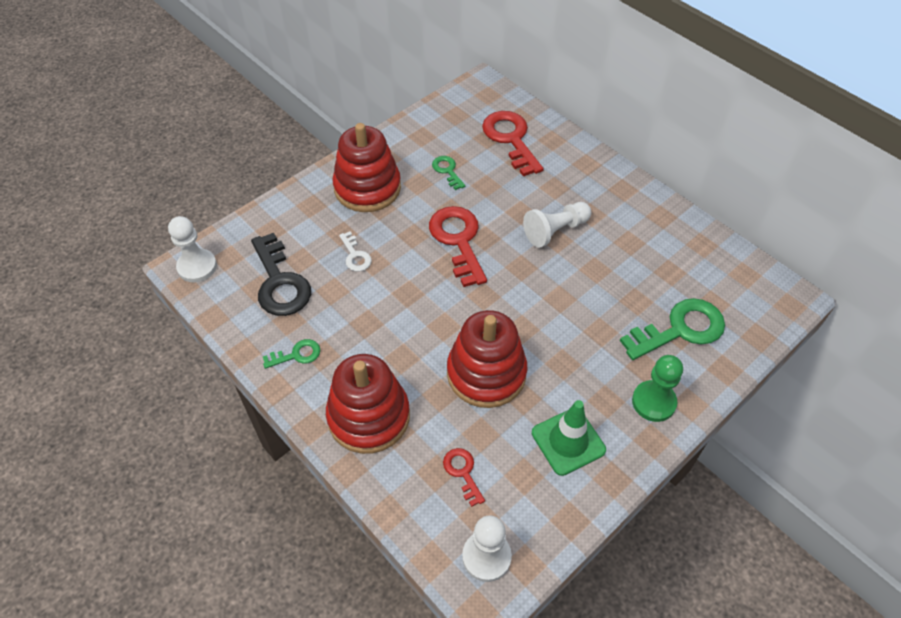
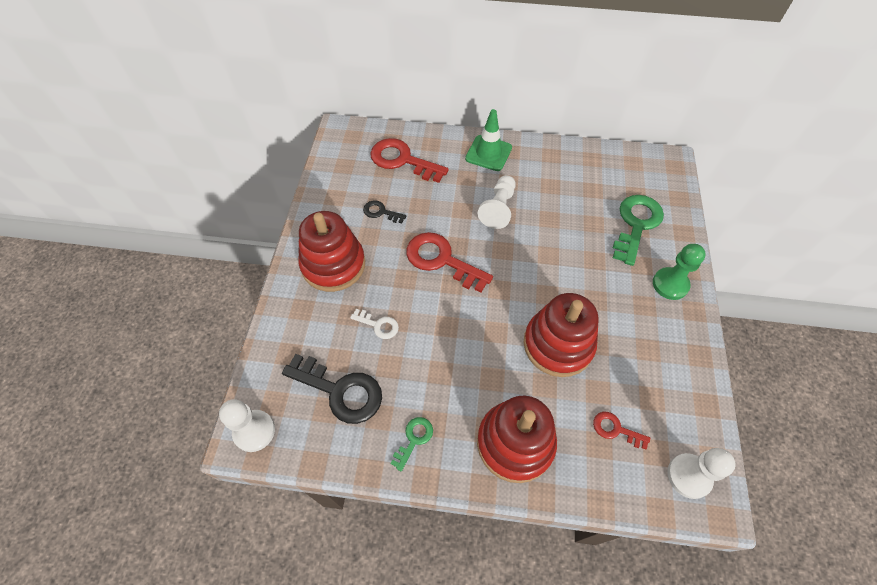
camera: 40 degrees left, 5 degrees up
(447, 171) = (381, 212): green key -> black key
(568, 441) = (652, 351): green traffic cone -> green traffic cone (488, 153)

